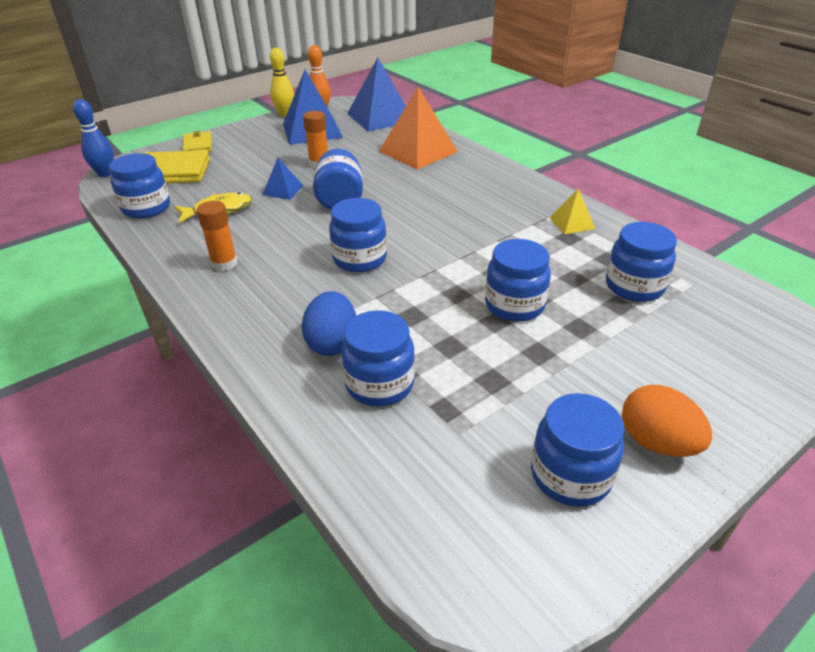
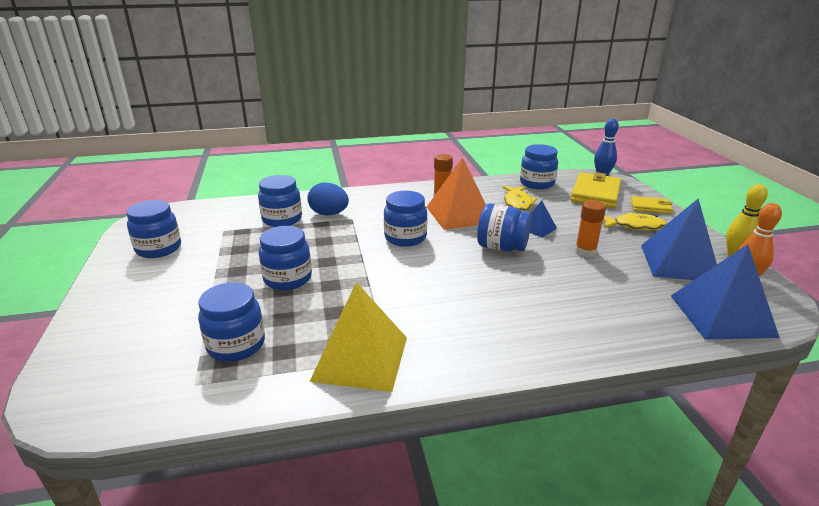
camera: 115 degrees right, 10 degrees down
(249, 149) = (634, 226): none -> yellow fish
(418, 151) = (596, 314): orange pyramid -> orange pyramid (459, 214)
(572, 223) = (360, 358): yellow pyramid -> yellow pyramid, size x2.02
(657, 442) = (129, 280): orange egg -> none

